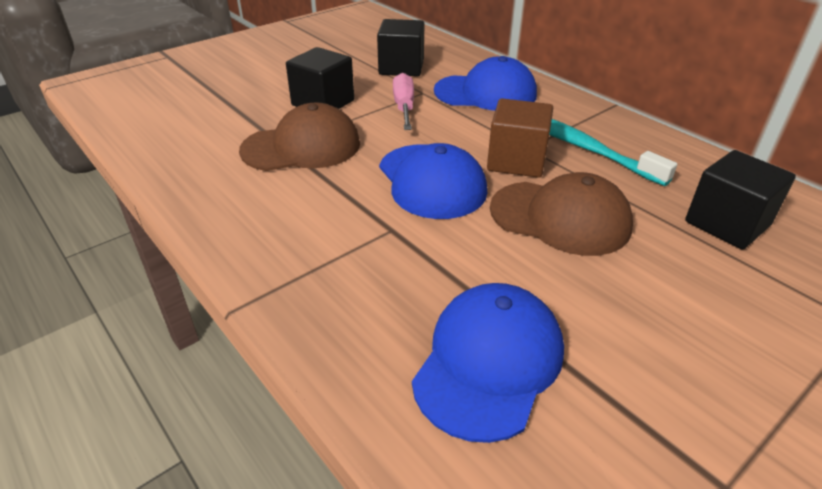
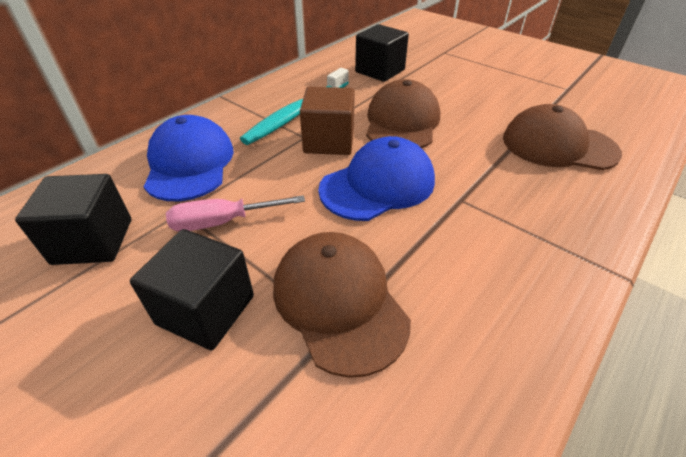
camera: 100 degrees left, 5 degrees up
(489, 362) = (558, 145): blue cap -> brown cap

